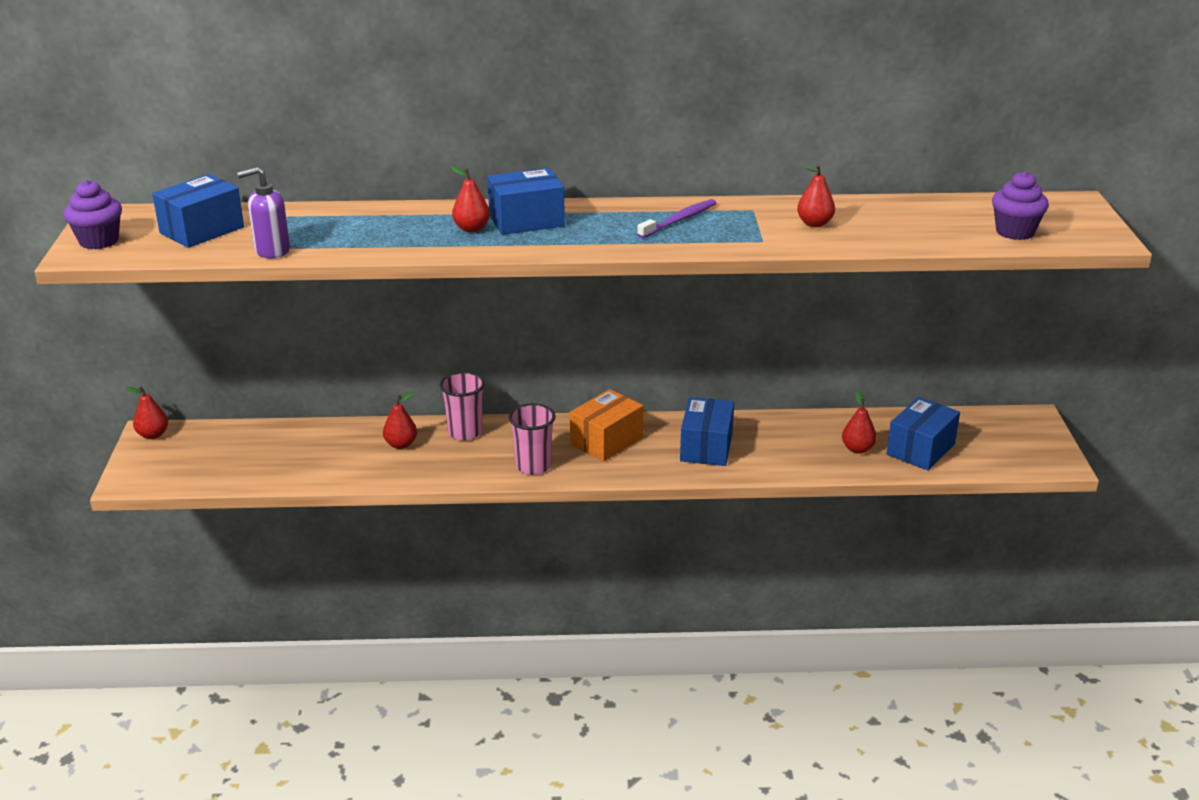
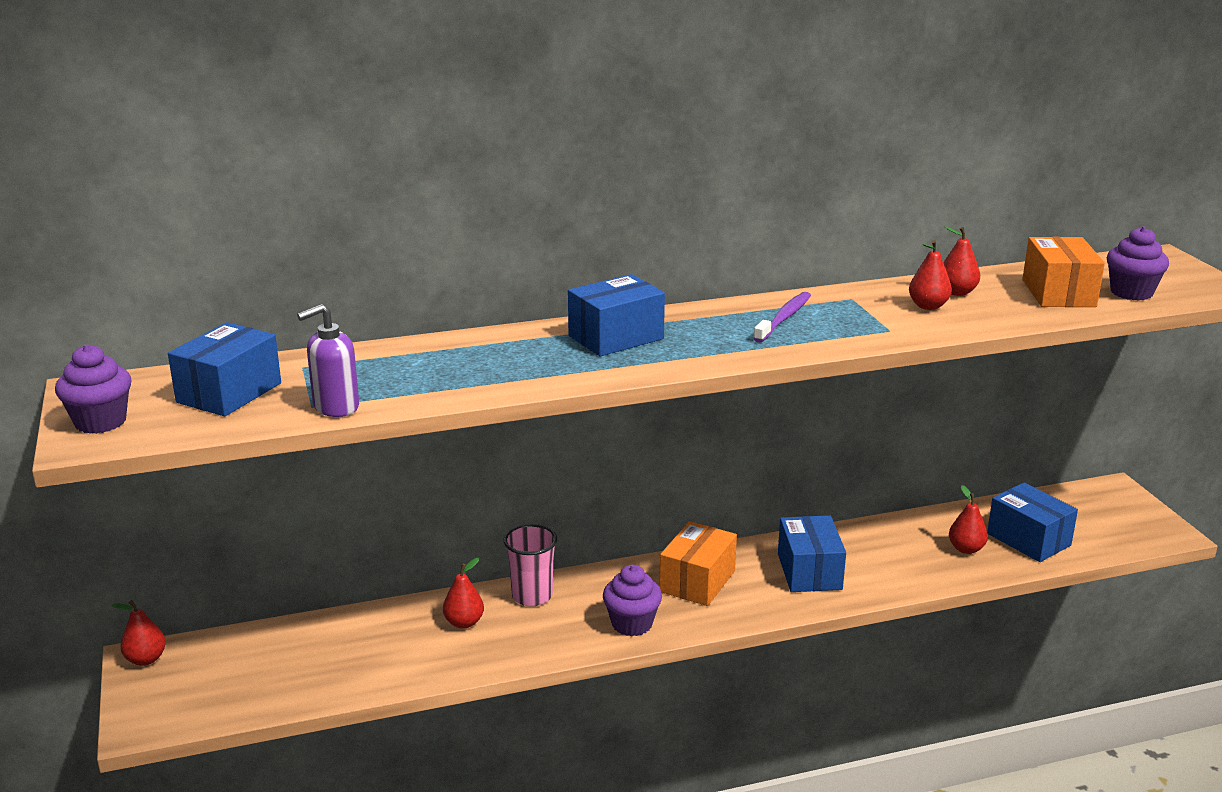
camera: 15 degrees left, 5 degrees down
(471, 228) = (560, 353): red pear -> red pear (957, 292)
(533, 466) = (632, 624): pink cup -> purple cupcake
(920, 449) = (1028, 539): blue box -> blue box turned 60 degrees counterclockwise
(945, 225) = (1058, 293): none -> orange box

